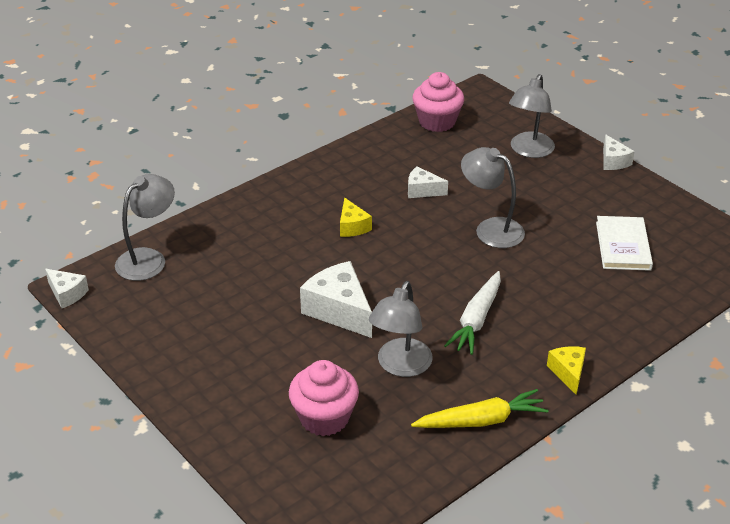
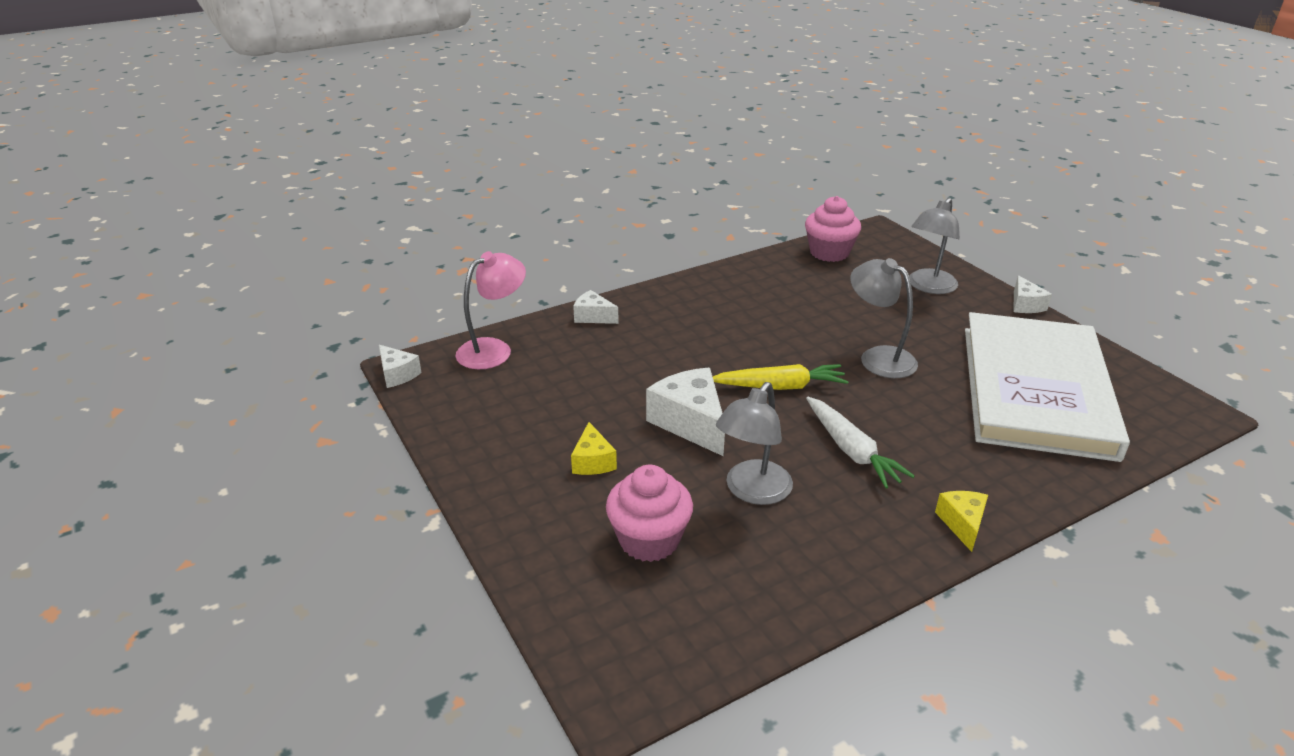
camera: 10 degrees right, 5 degrees down
(148, 259) = (494, 349): grey lamp -> pink lamp
(352, 226) = (721, 340): yellow cheese -> yellow cheese (593, 461)
(422, 190) = (805, 313): white cheese -> white cheese (593, 317)
(476, 320) = (851, 450): white carrot -> white carrot turned 60 degrees counterclockwise
(481, 420) = (845, 568): yellow carrot -> yellow carrot (780, 386)
(623, 246) = (1035, 390): white book -> white book, size x2.30

